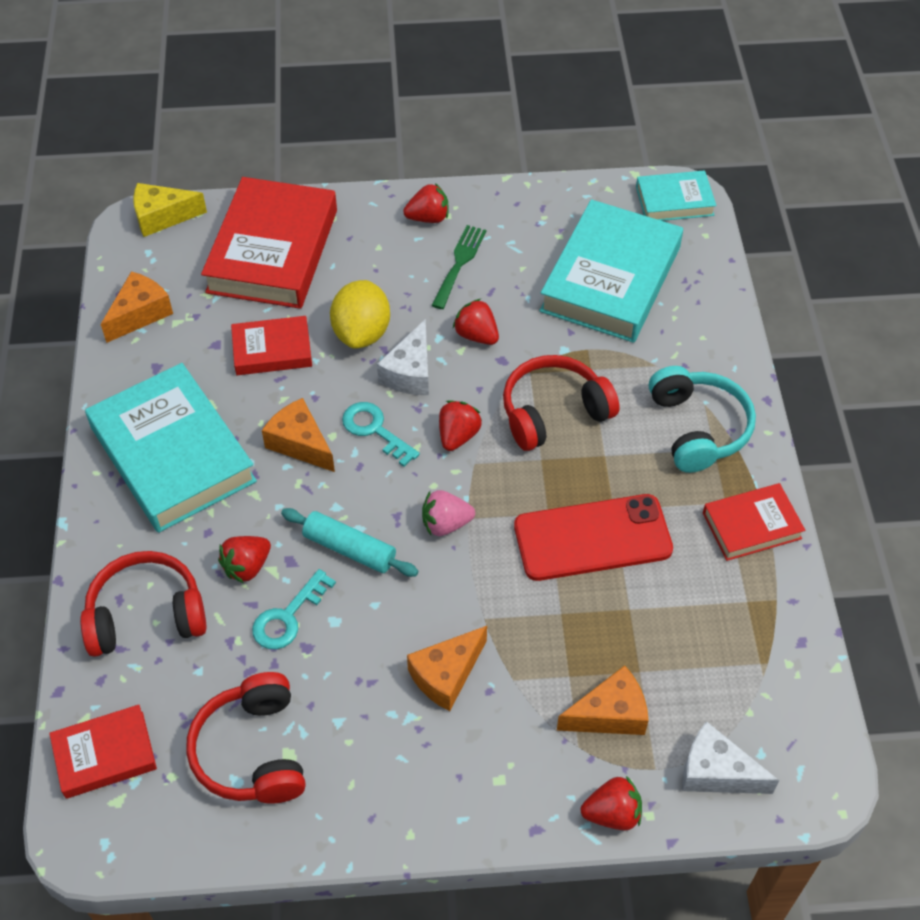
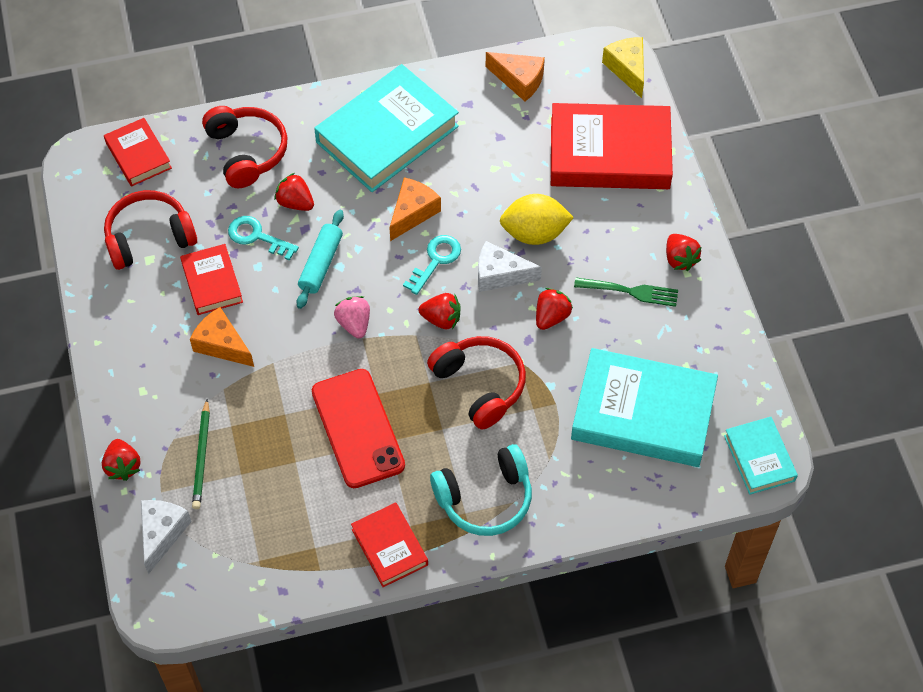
camera: 80 degrees right, 5 degrees up
(272, 350) = (502, 175): red book -> red book (212, 282)
(609, 714) = (202, 457): orange cheese -> green pencil

